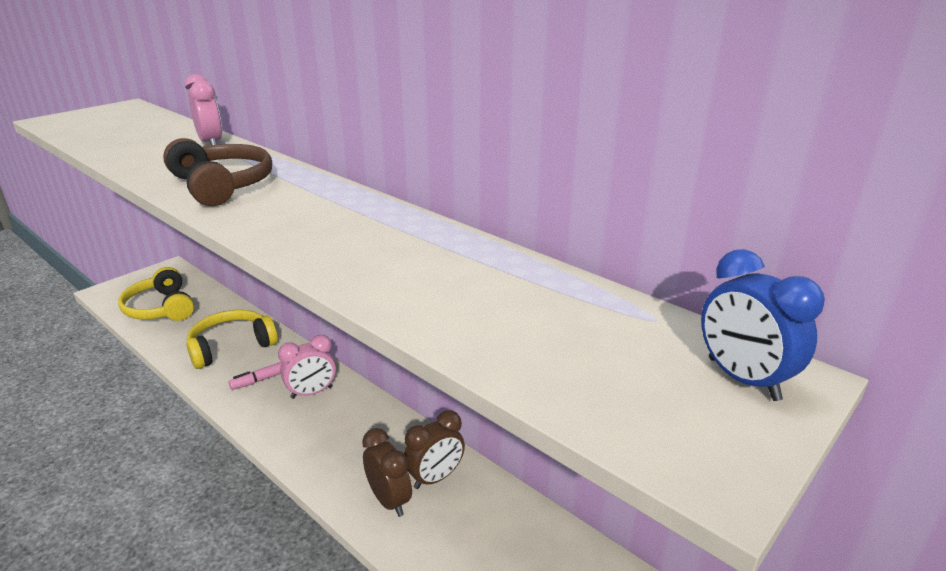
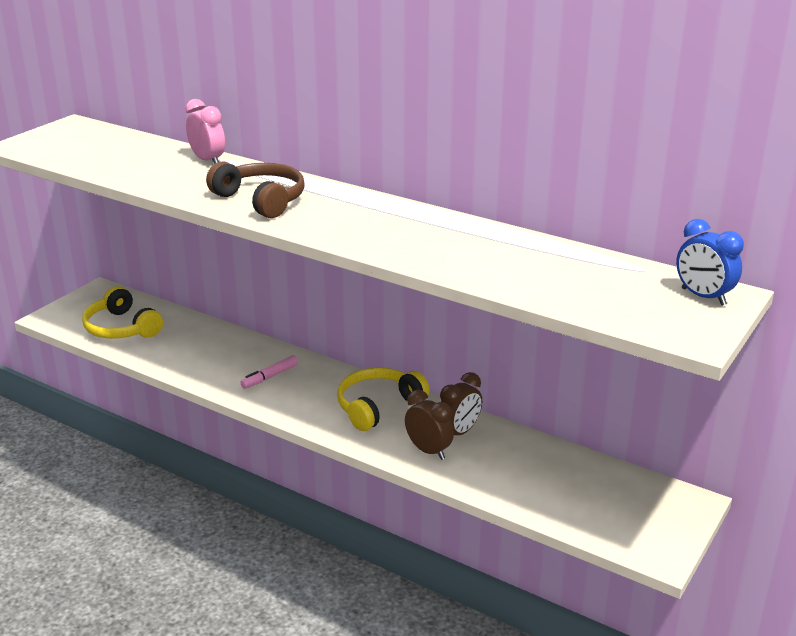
camera: 10 degrees left, 0 degrees up
(231, 346) = (218, 354): yellow headphones -> yellow headphones (378, 406)
(312, 392) = (319, 384): pink clock -> none

